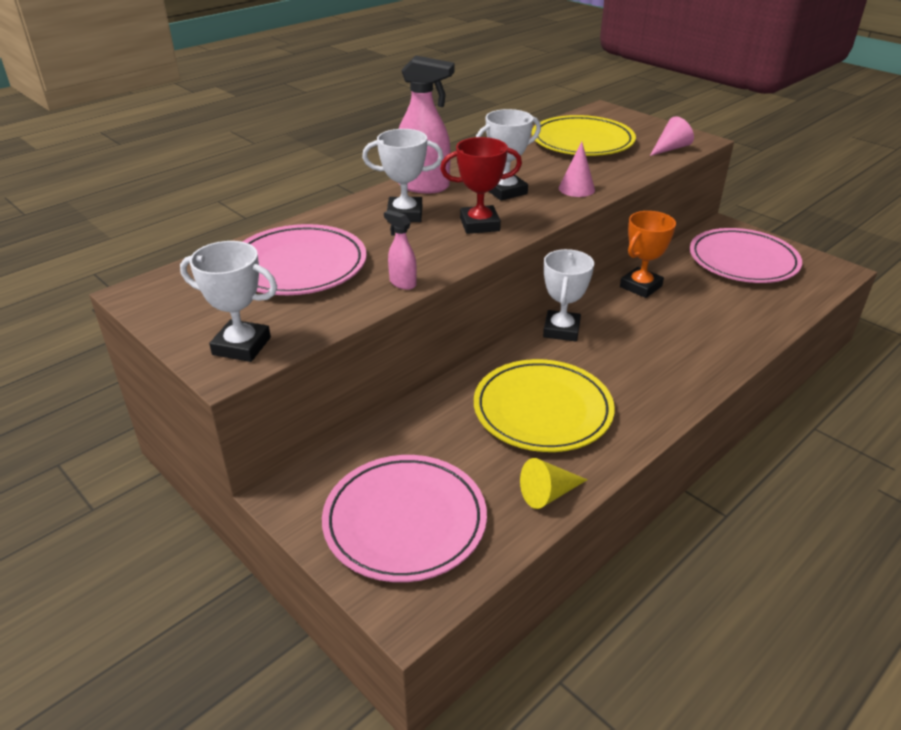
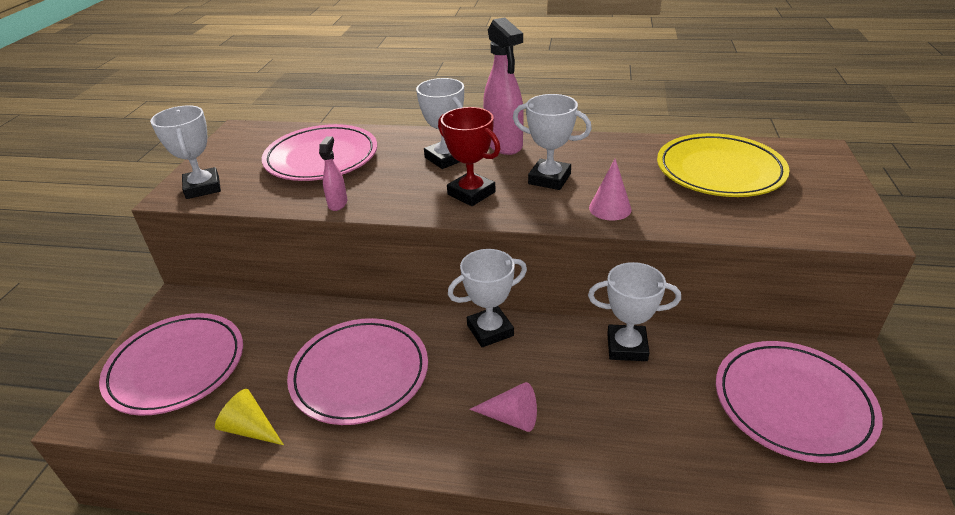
camera: 55 degrees right, 0 degrees up
(542, 410) = (360, 374): yellow plate -> pink plate
(640, 286) = (627, 347): orange trophy -> white trophy
(670, 148) = (802, 222): pink cone -> pink cone (511, 417)

